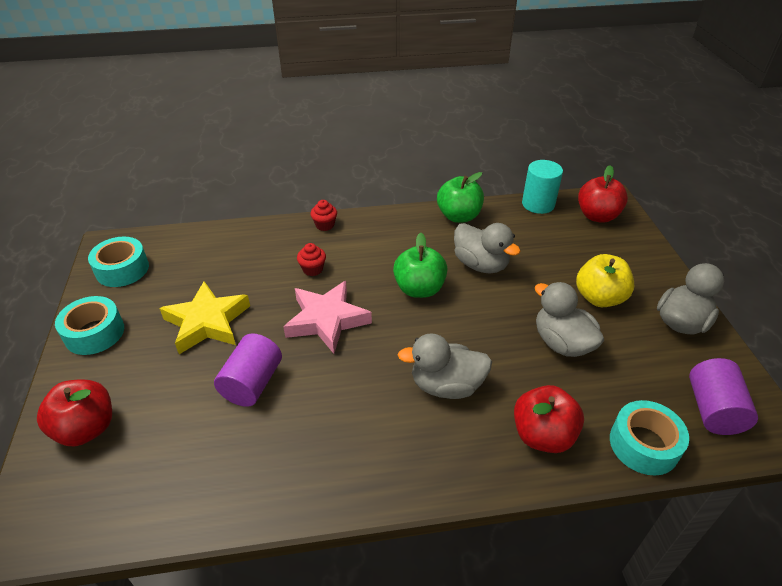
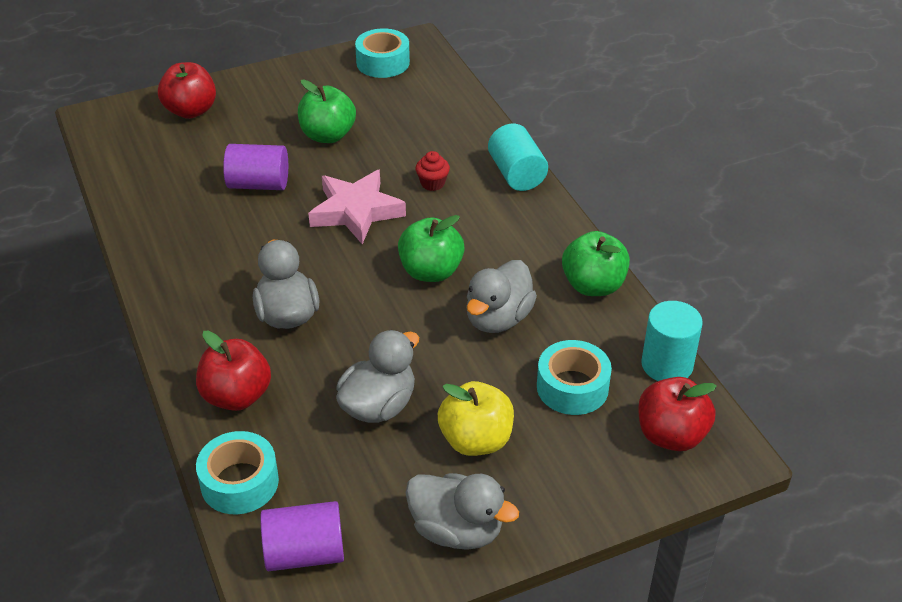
camera: 75 degrees right, 0 degrees up
(94, 333) = (294, 77): turquoise tape -> turquoise tape (572, 387)
(207, 322) = (328, 135): yellow star -> green apple
(325, 225) = (516, 174): red cupcake -> turquoise cylinder

